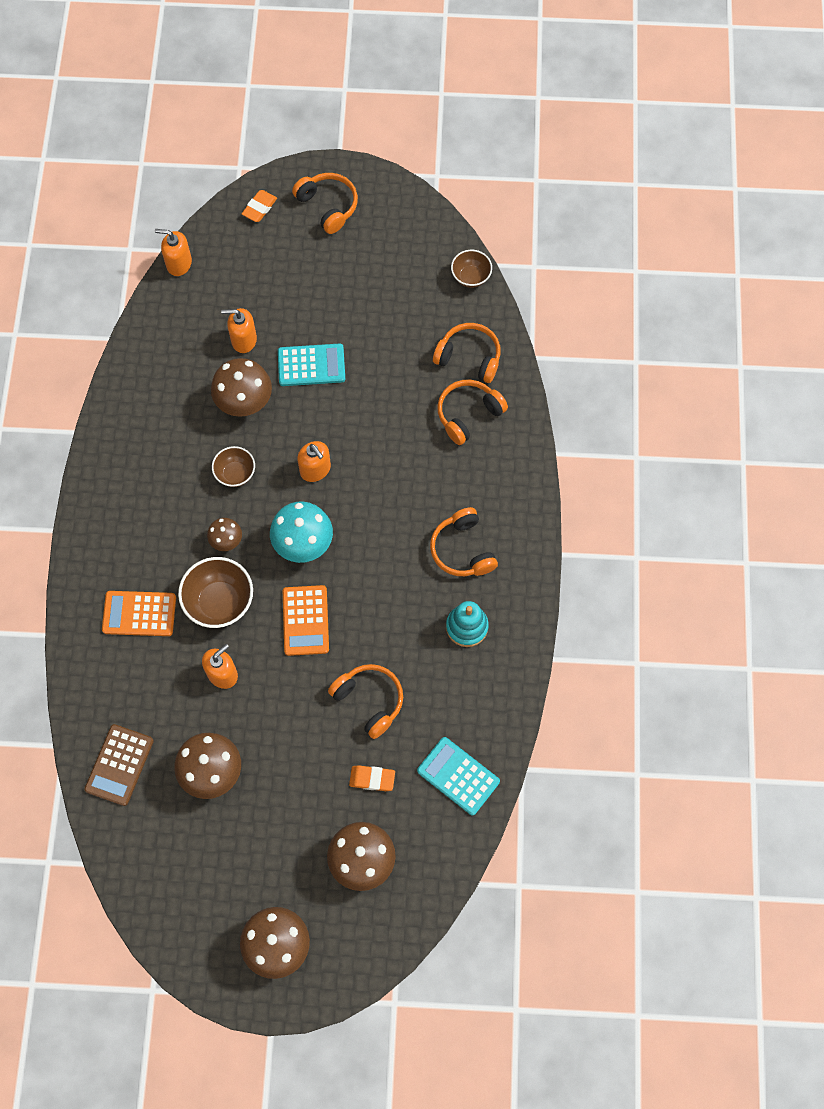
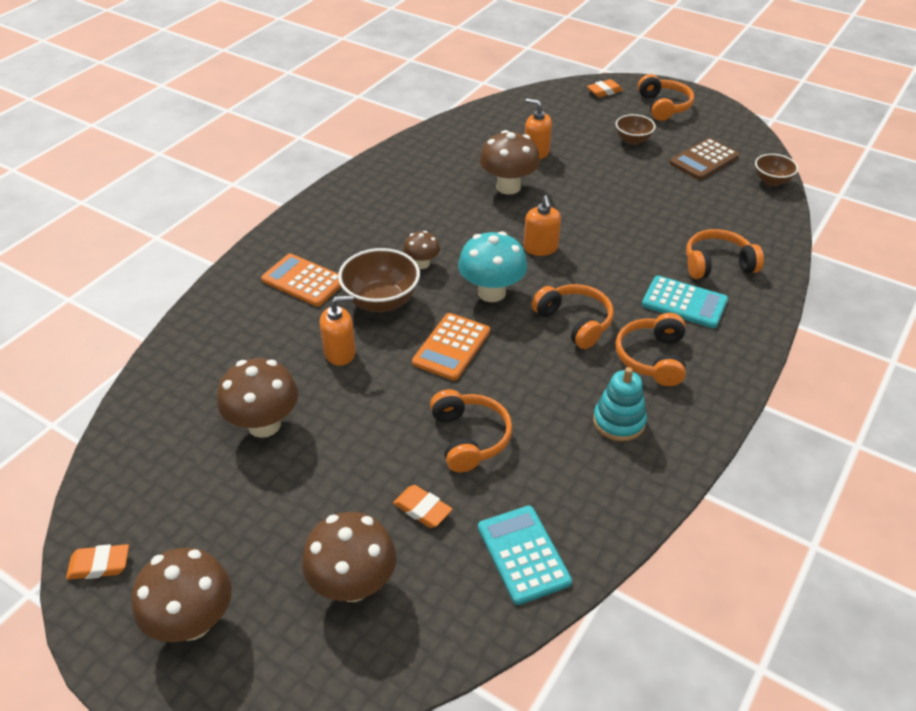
camera: 30 degrees right, 25 degrees down
(119, 765) = (186, 378): brown calculator -> brown calculator (704, 160)
(179, 263) = (515, 99): orange soap dispenser -> none
(183, 945) = (99, 565): none -> orange eraser
(235, 474) = (465, 225): brown bowl -> brown bowl (633, 140)
(311, 365) = (584, 185): turquoise calculator -> turquoise calculator (684, 303)
(469, 357) = (741, 228): orange headphones -> orange headphones (575, 322)

